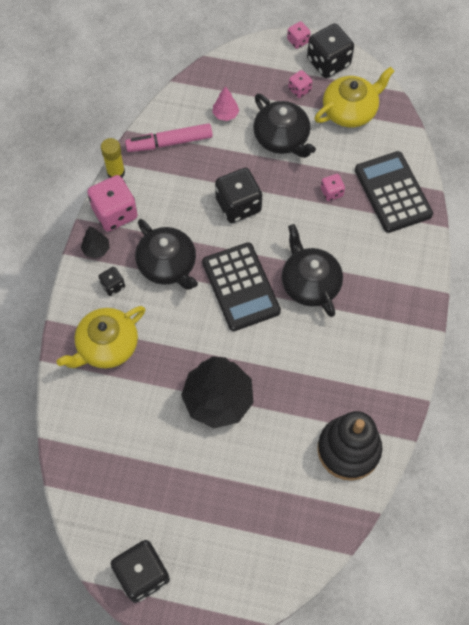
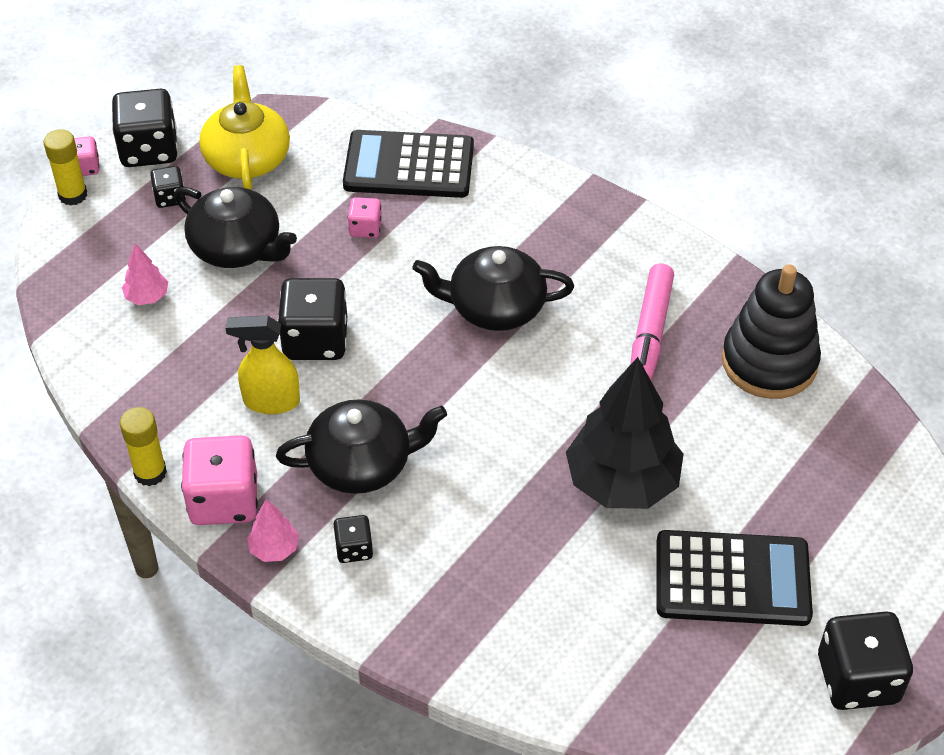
camera: 65 degrees left, 15 degrees down
(96, 249) = (274, 549): black tree -> pink tree
(106, 346) = (456, 594): yellow teapot -> none
(169, 142) = (146, 383): pink marker -> pink marker (650, 333)
(187, 204) = (271, 401): none -> yellow spray bottle
(241, 287) = (454, 388): black calculator -> black calculator (732, 579)
(275, 46) = (73, 195): none -> yellow glue stick
(282, 138) = (237, 248): black teapot -> black teapot turned 45 degrees clockwise
(299, 90) = (170, 197): pink dice -> black dice

